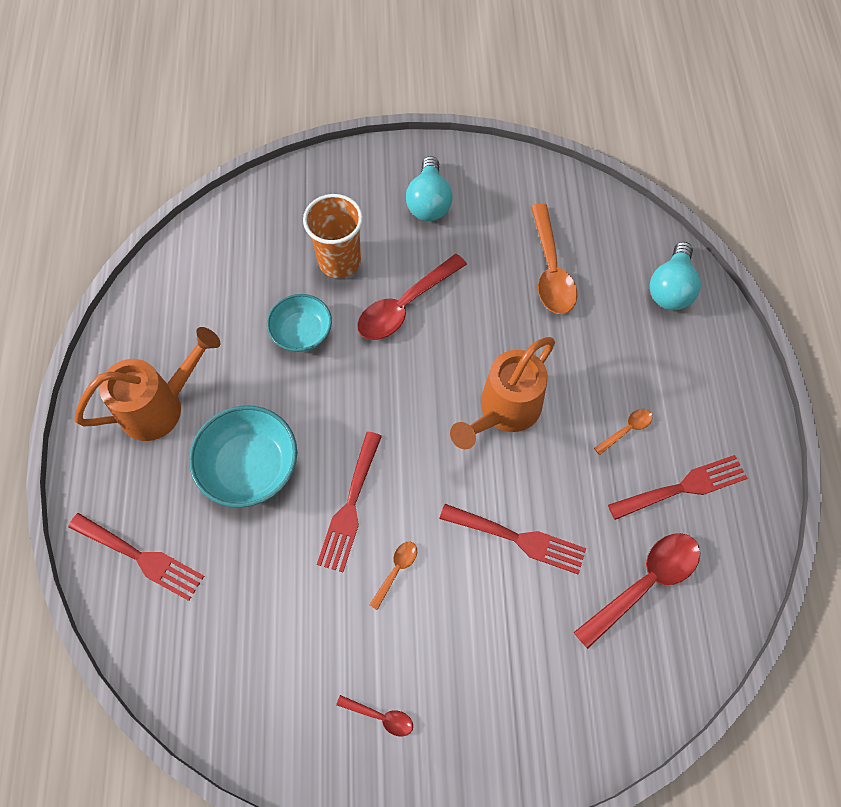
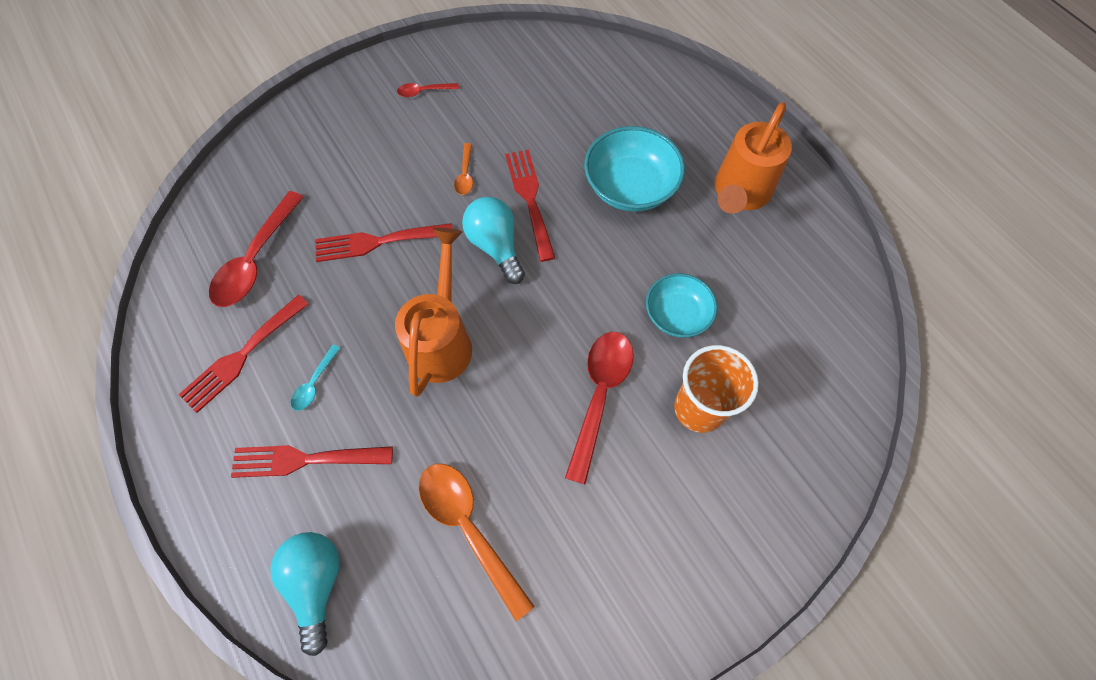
camera: 150 degrees right, 0 degrees up
(141, 557) = (657, 96): red fork -> red fork (305, 459)
(429, 202) = (657, 542): turquoise light bulb -> turquoise light bulb (495, 246)
(626, 430) = (314, 383): orange spoon -> turquoise spoon

